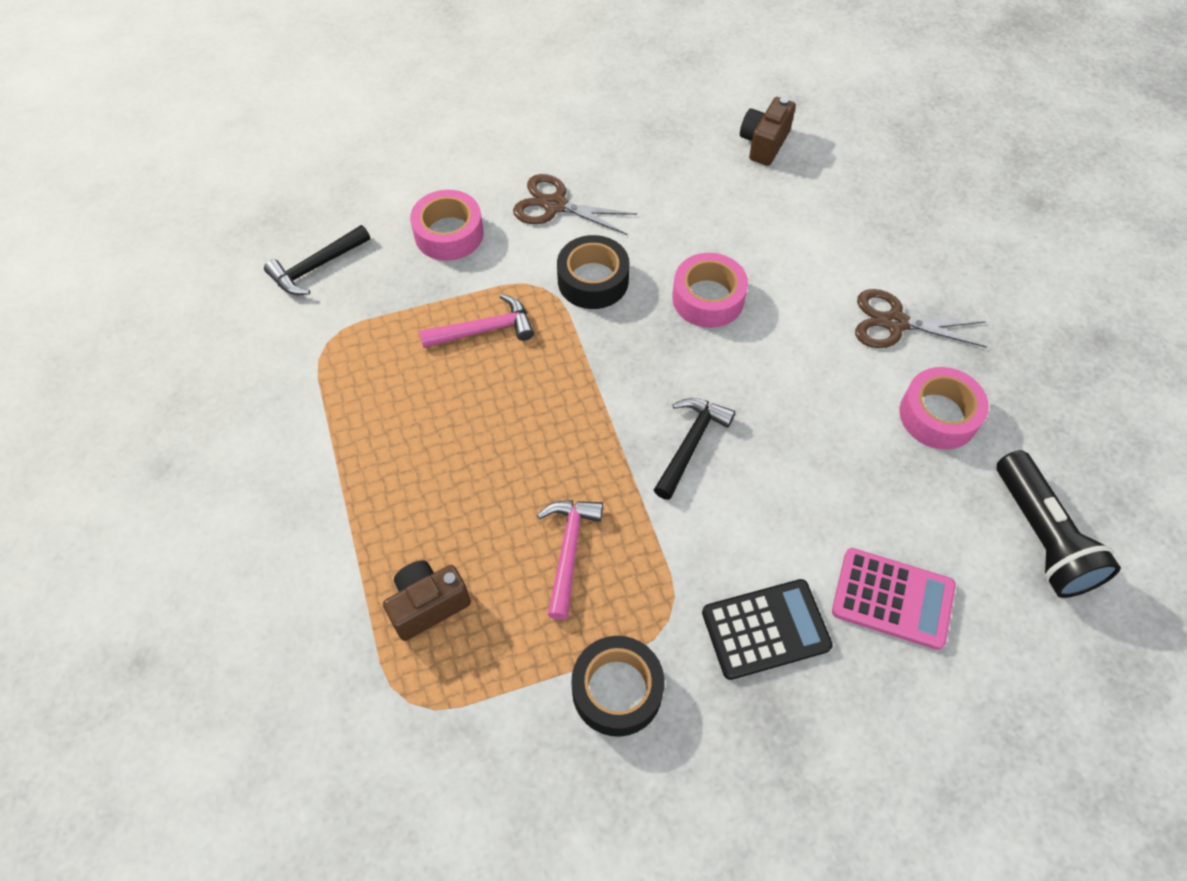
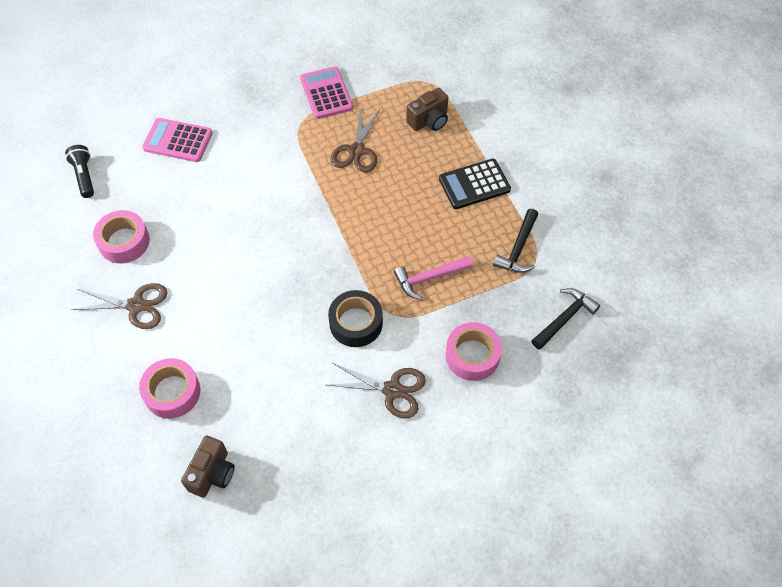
camera: 175 degrees right, 0 degrees up
(568, 550) = (356, 151): pink hammer -> brown scissors
(617, 690) = (326, 93): black tape -> pink calculator
(690, 444) = (286, 213): black hammer -> black hammer (518, 248)
(708, 298) = (270, 315): pink tape -> pink tape (172, 392)
(765, 629) = (249, 123): black calculator -> black calculator (474, 184)
(1041, 537) = (84, 176): black flashlight -> black flashlight, size x0.63

